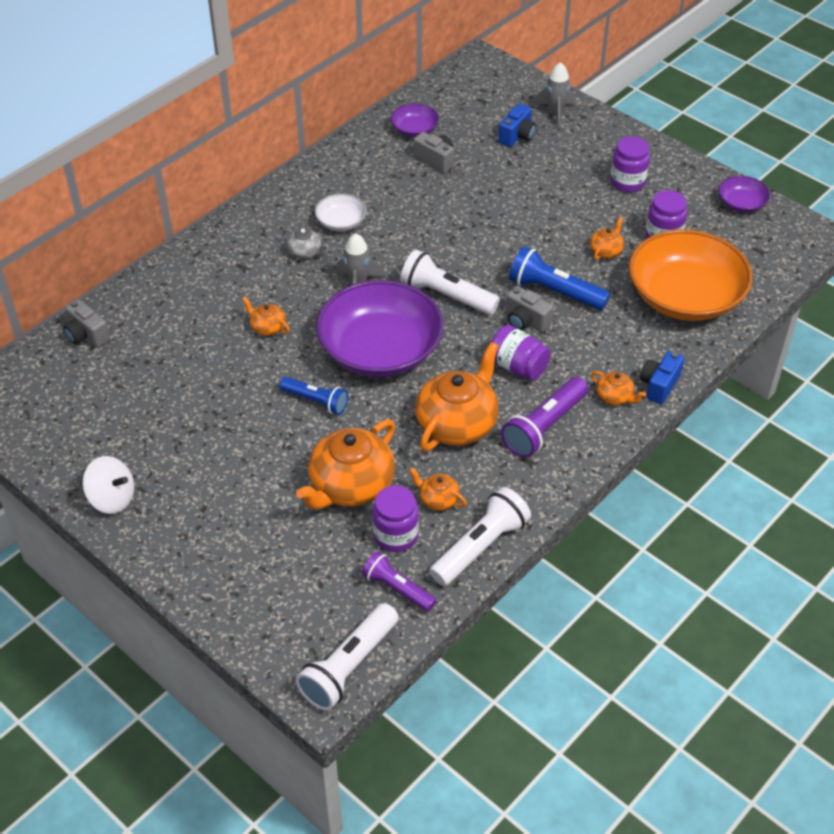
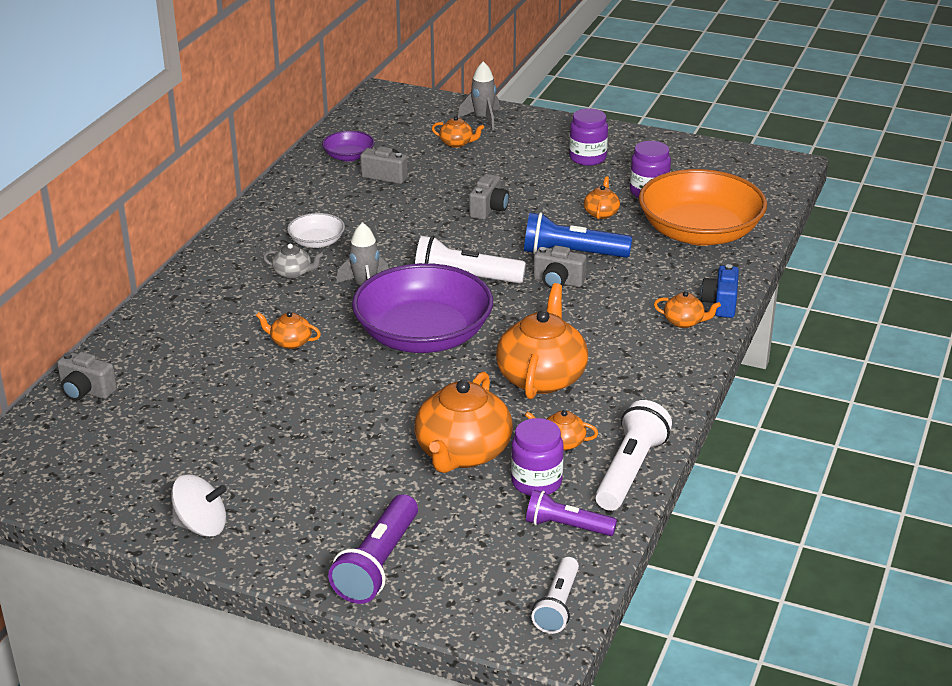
camera: 20 degrees left, 15 degrees down
(316, 401) = (381, 391): blue flashlight -> none
(349, 666) = (557, 605): white flashlight -> white flashlight, size x0.65
(507, 221) = (488, 209): none -> grey camera
(517, 136) = (457, 143): blue camera -> orange teapot
(517, 367) = (573, 319): purple jar -> none
(544, 427) = (631, 360): purple flashlight -> purple flashlight (378, 564)
(741, 204) = (705, 154): purple bowl -> none

